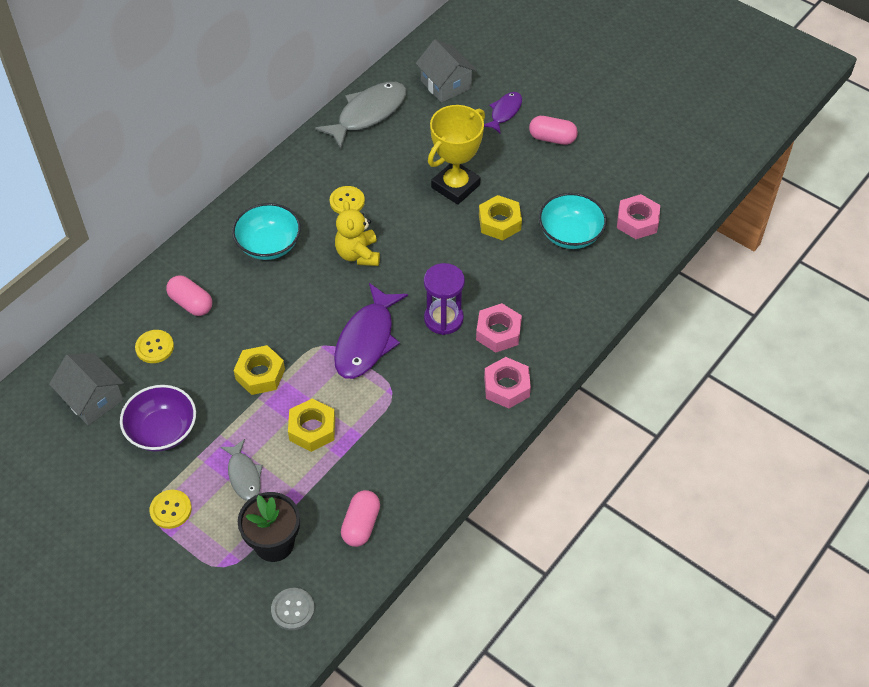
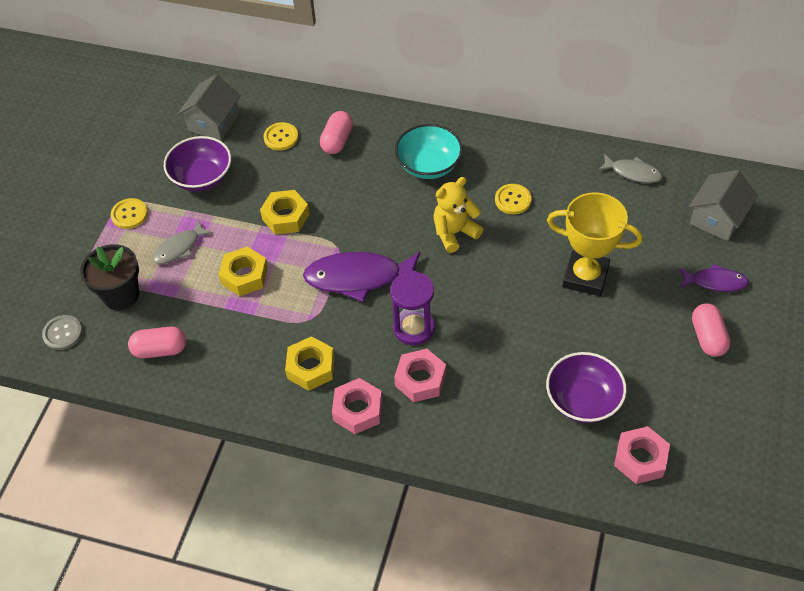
camera: 70 degrees right, 0 degrees up
(368, 114) = (633, 173): grey fish -> grey fish, size x0.56
(499, 222) = (561, 331): yellow nut -> yellow nut (311, 367)
(570, 234) = (583, 400): turquoise bowl -> purple bowl

